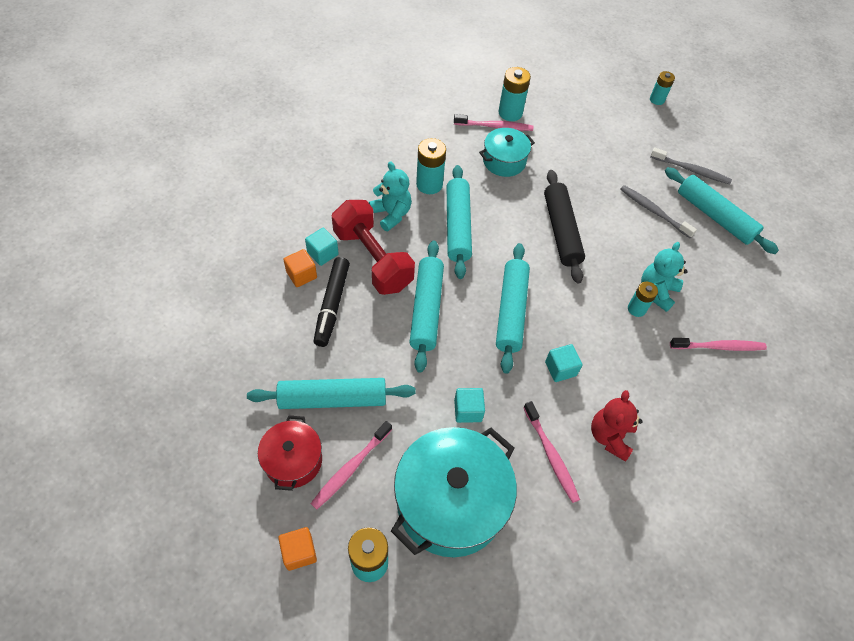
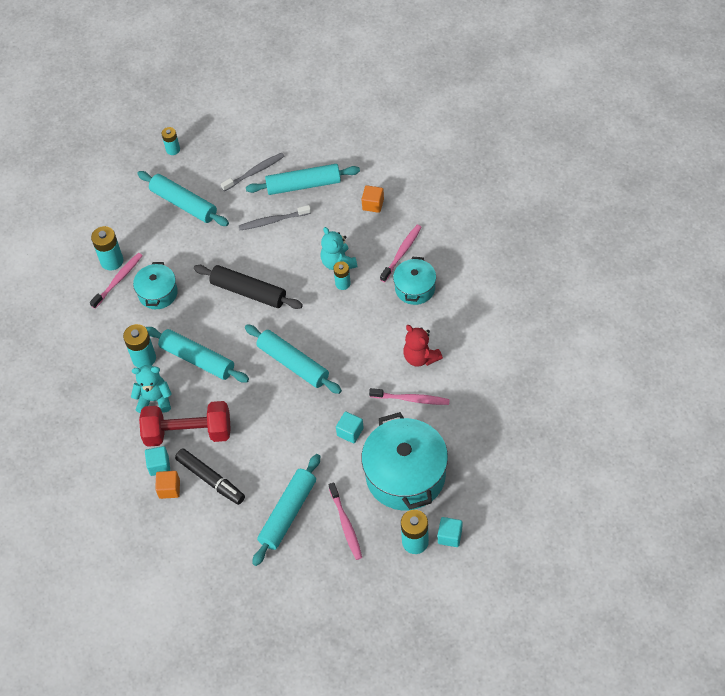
camera: 50 degrees left, 0 degrees up
(293, 460) = (318, 558): red pot -> none
(299, 552) = (383, 581): orange cube -> orange cube (373, 204)
(426, 309) = (255, 418): turquoise rolling pin -> turquoise rolling pin (184, 204)
(560, 369) = (356, 358): turquoise cube -> turquoise cube (450, 536)
(688, 383) = (415, 288): none -> turquoise pot

